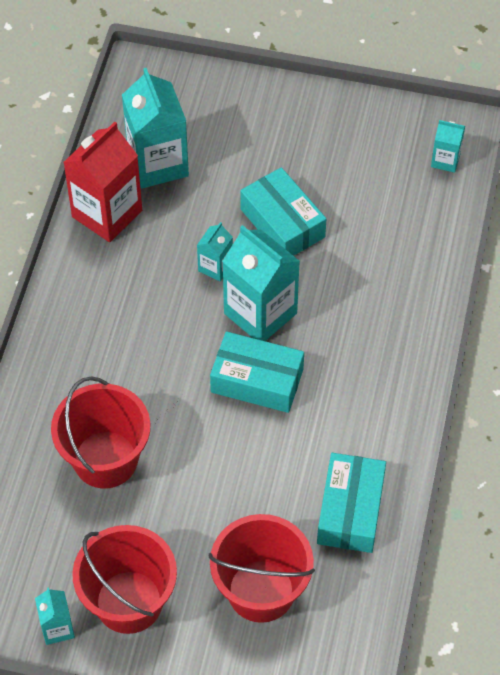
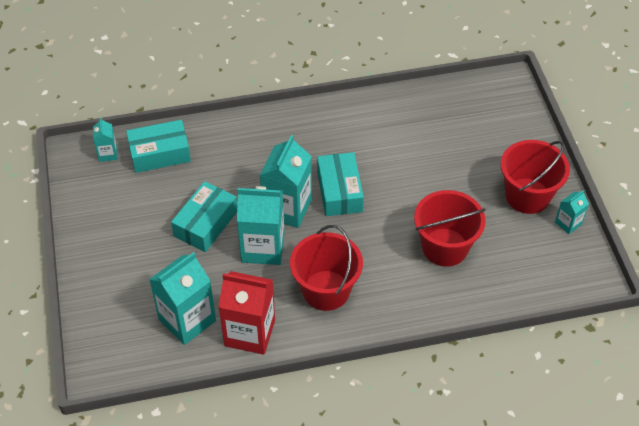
camera: 115 degrees left, 5 degrees down
(215, 267) = (263, 247): turquoise carton -> turquoise carton, size x2.00
(261, 591) = (477, 138): red bucket -> red bucket (326, 290)
(350, 510) = (400, 116): turquoise box -> turquoise box (160, 153)

